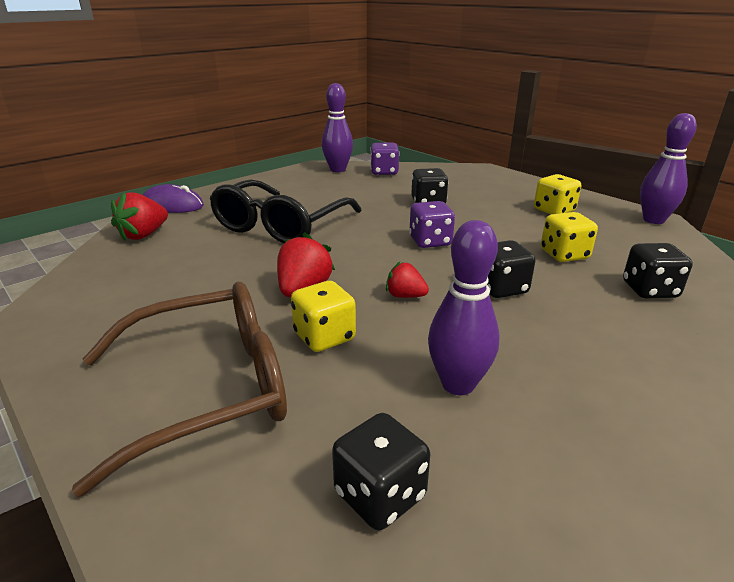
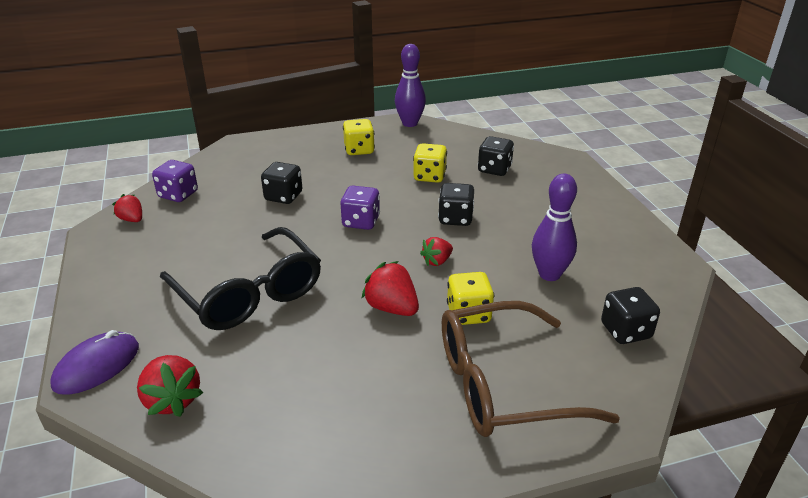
camera: 65 degrees left, 5 degrees up
(208, 389) = (503, 384): brown glasses -> brown glasses turned 105 degrees counterclockwise
(338, 169) = (132, 219): purple bowling pin -> red strawberry

